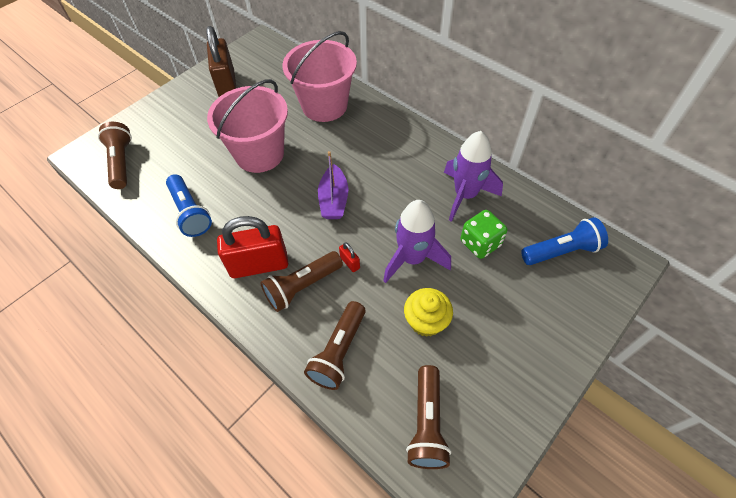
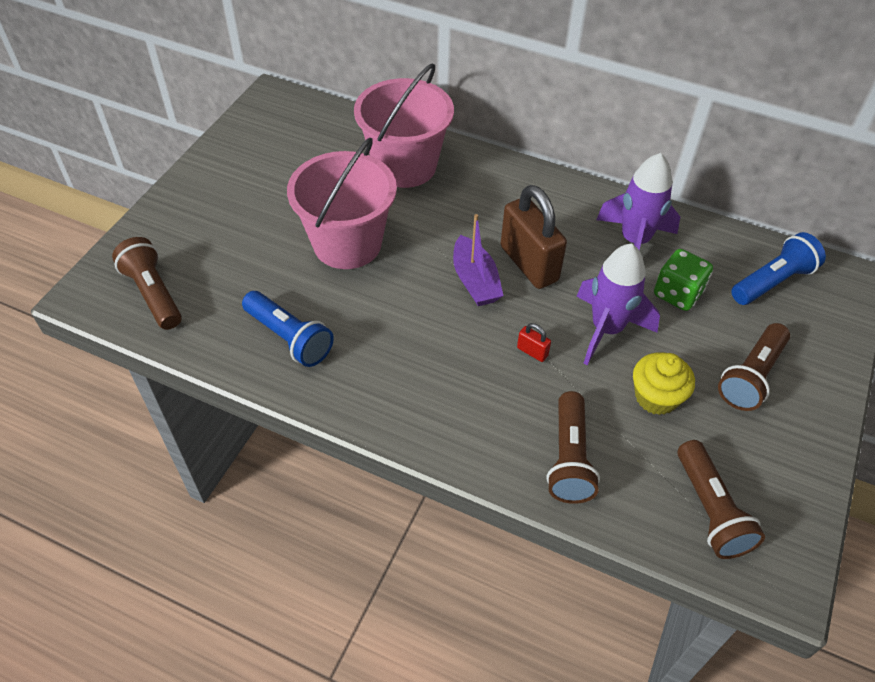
camera: 20 degrees left, 5 degrees down
(227, 85) = (255, 163): brown padlock -> brown padlock (529, 264)
(259, 265) = (417, 382): red padlock -> none
(302, 286) = (486, 394): brown flashlight -> brown flashlight (751, 376)

